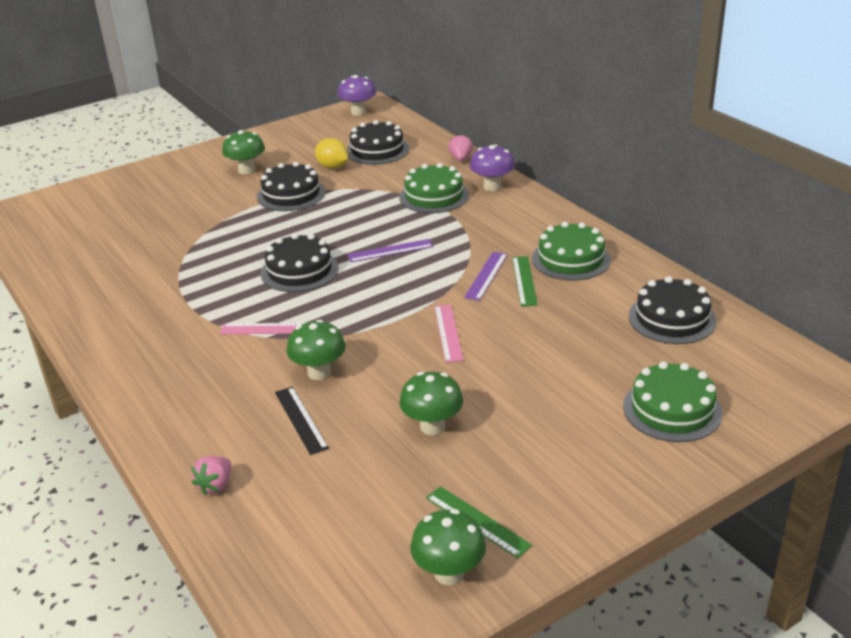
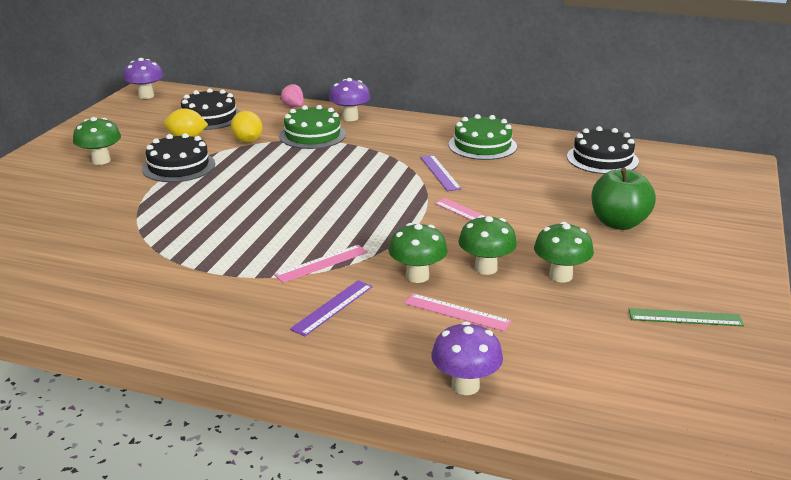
camera: 40 degrees left, 5 degrees down
(216, 485) = (465, 386): pink strawberry -> purple mushroom
(299, 270) = (280, 215): black cake -> none
(300, 420) = (456, 312): black ruler -> pink ruler
(374, 185) = (247, 141): none -> yellow lemon
(390, 251) = (337, 179): purple ruler -> purple ruler (332, 307)
(449, 573) = (721, 355): green mushroom -> green mushroom (486, 268)
(524, 281) = (472, 167): green ruler -> none
(572, 397) = (618, 223): none -> green apple
(672, 409) = (685, 207): green cake -> none

